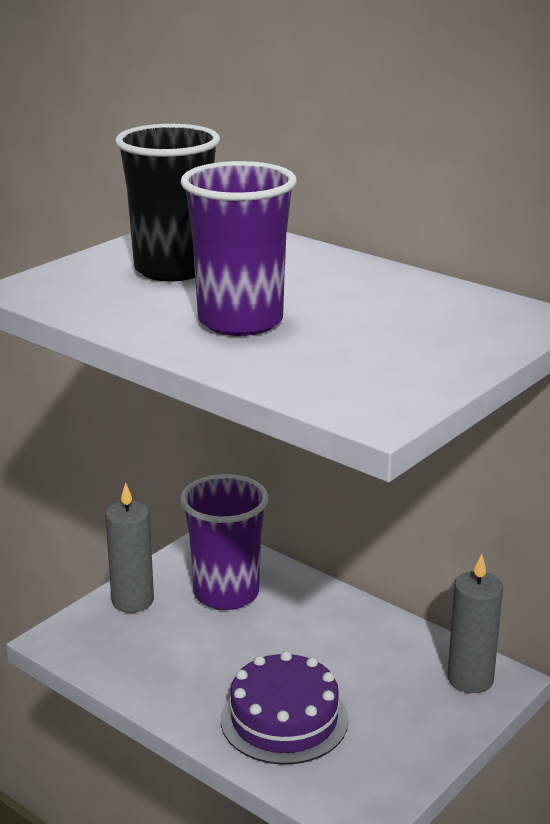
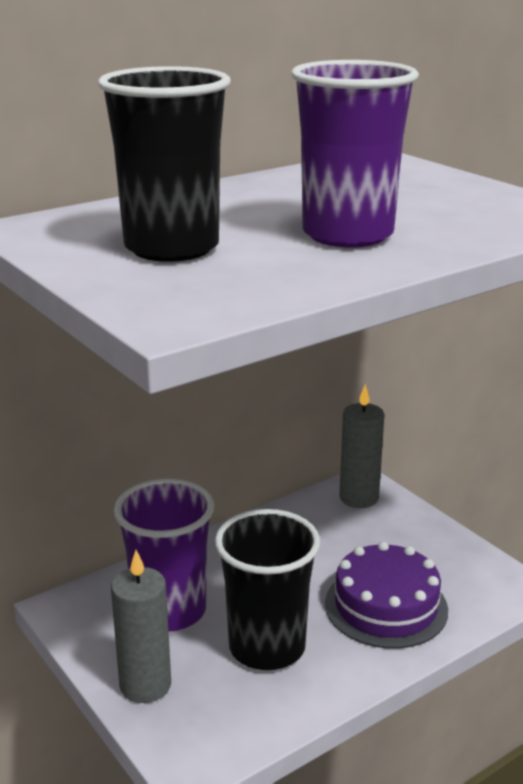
camera: 75 degrees left, 0 degrees up
(197, 654) = (267, 647): none -> black cup

